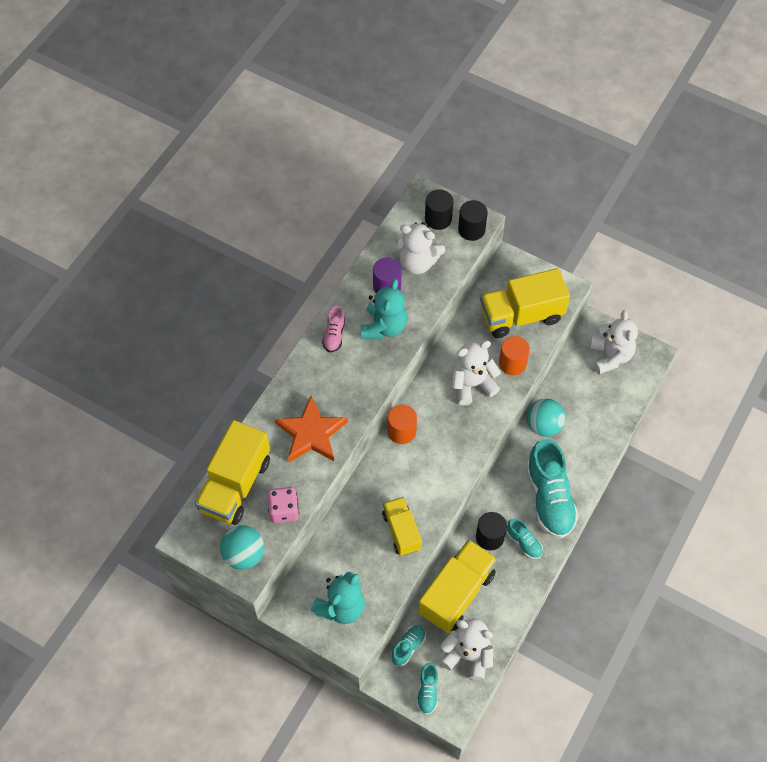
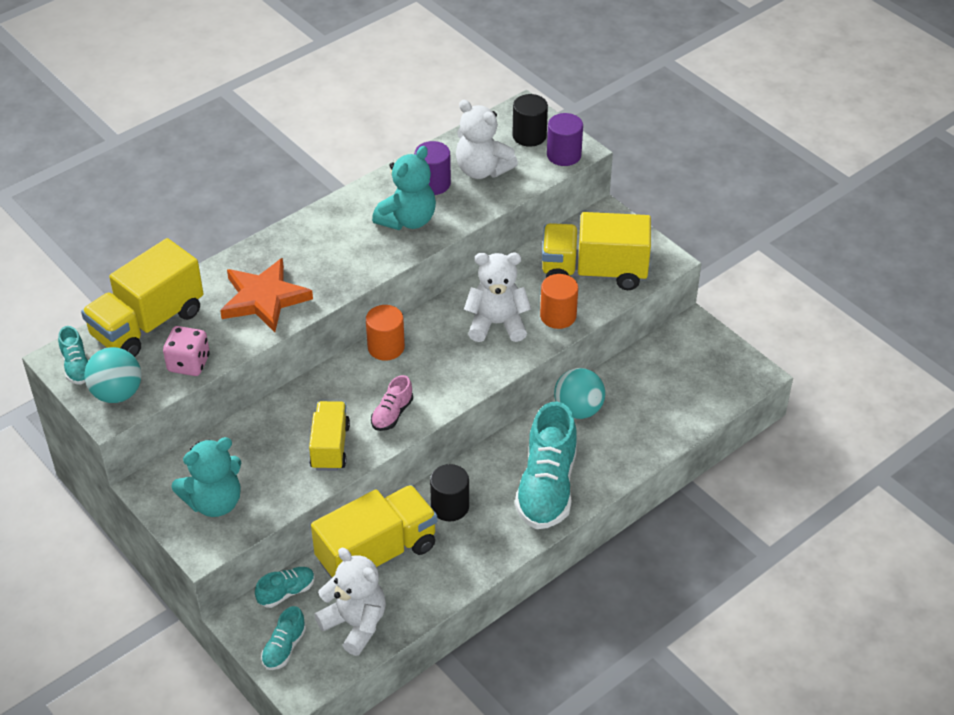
camera: 20 degrees right, 15 degrees down
(334, 335) = (345, 213): pink shoe -> pink shoe (392, 414)
(471, 229) = (564, 155): black cylinder -> purple cylinder
(524, 542) = (490, 525): turquoise shoe -> turquoise shoe (77, 367)
(610, 356) = (700, 361): white teddy bear -> none

